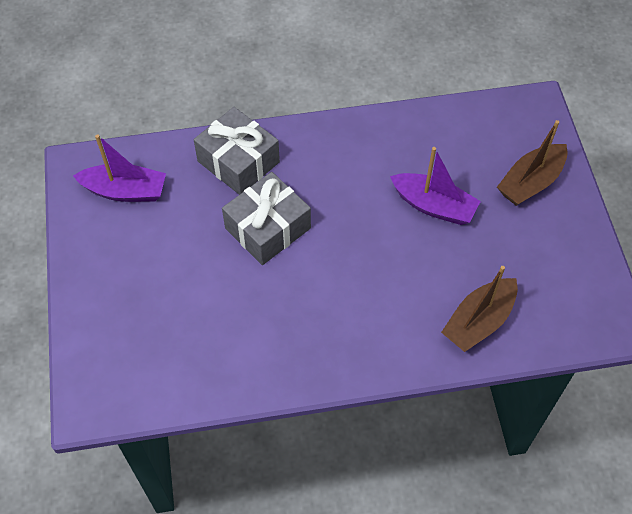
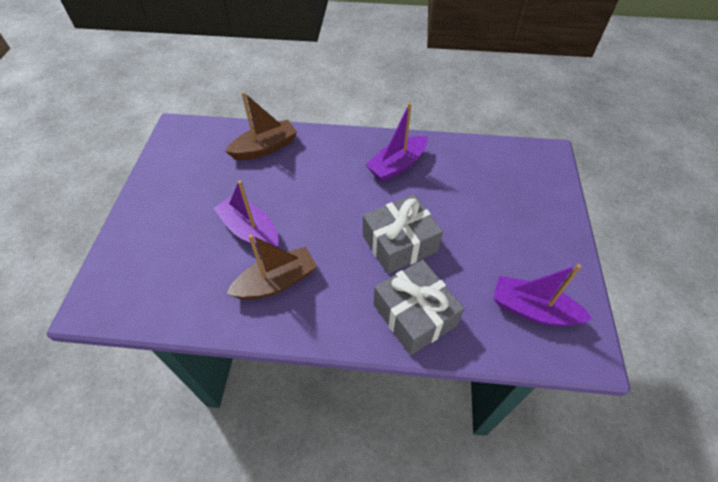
camera: 165 degrees left, 5 degrees down
(295, 334) = (397, 165): none -> purple boat
(530, 182) = (157, 232): brown boat -> brown boat (277, 282)

